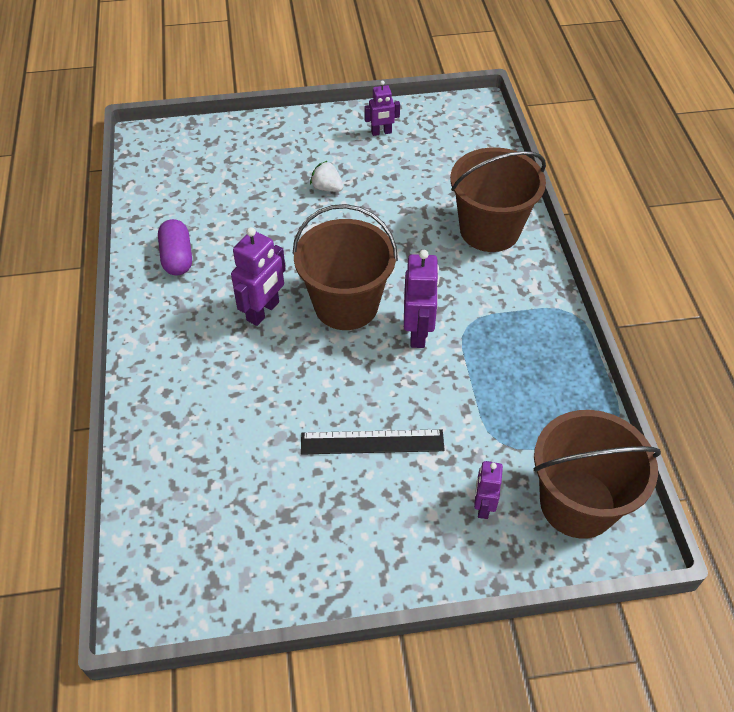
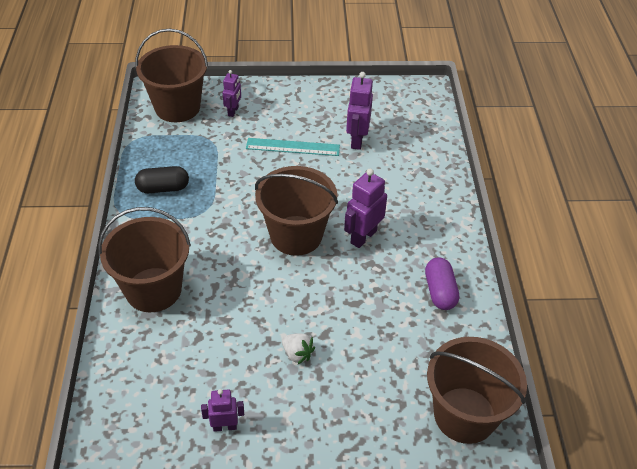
camera: 175 degrees left, 5 degrees down
(171, 157) = (464, 415): none -> brown bucket
(372, 442) = (293, 147): black ruler -> turquoise ruler
(418, 333) = (244, 209): purple robot -> purple robot (356, 140)
(533, 351) = (163, 188): none -> black capsule

